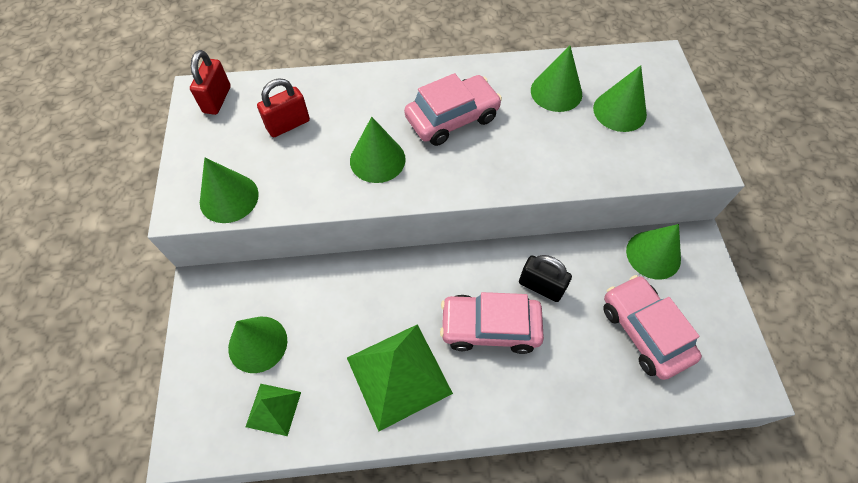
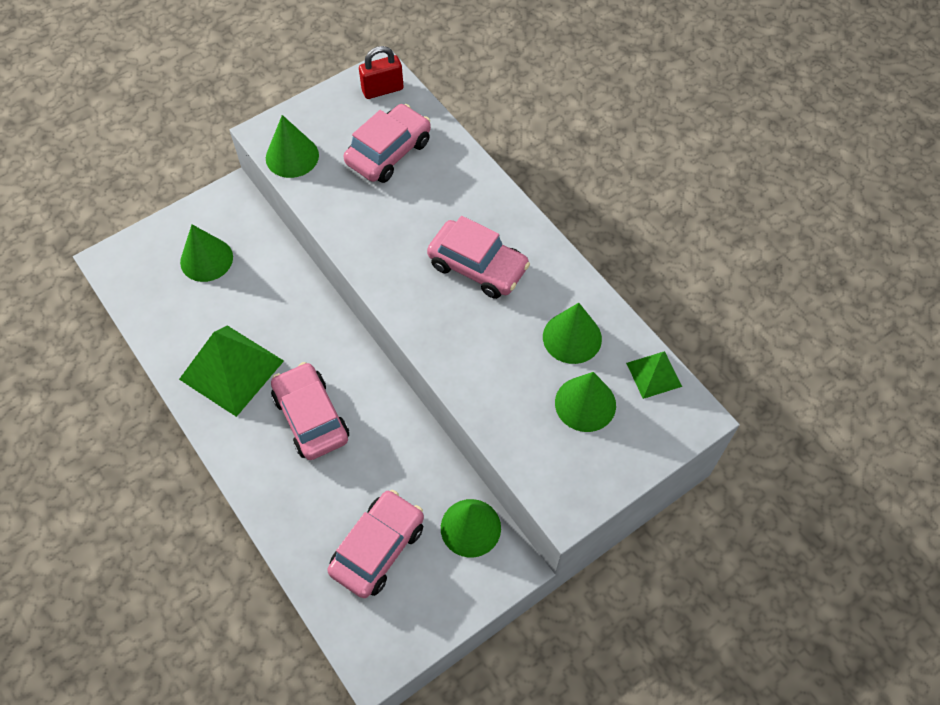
camera: 60 degrees right, 0 degrees up
(273, 409) = (161, 300): green pyramid -> green pyramid (654, 374)
(288, 125) = (389, 152): red padlock -> pink car
(377, 160) = (393, 234): green cone -> none
(540, 286) = (375, 441): black padlock -> none

